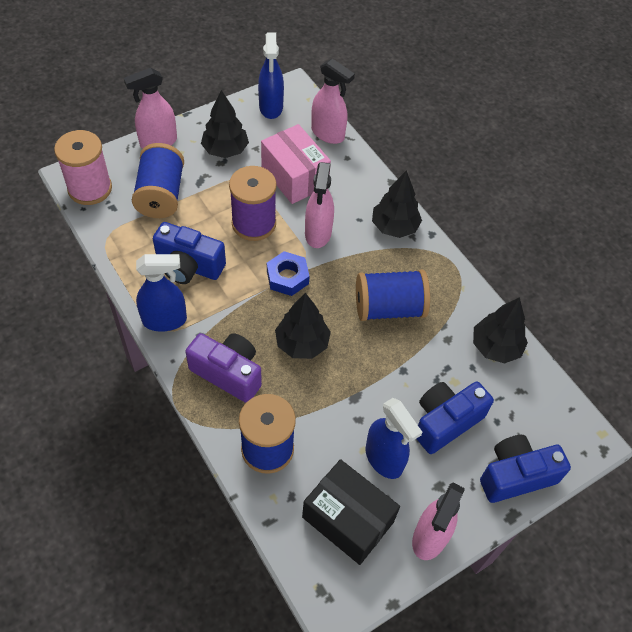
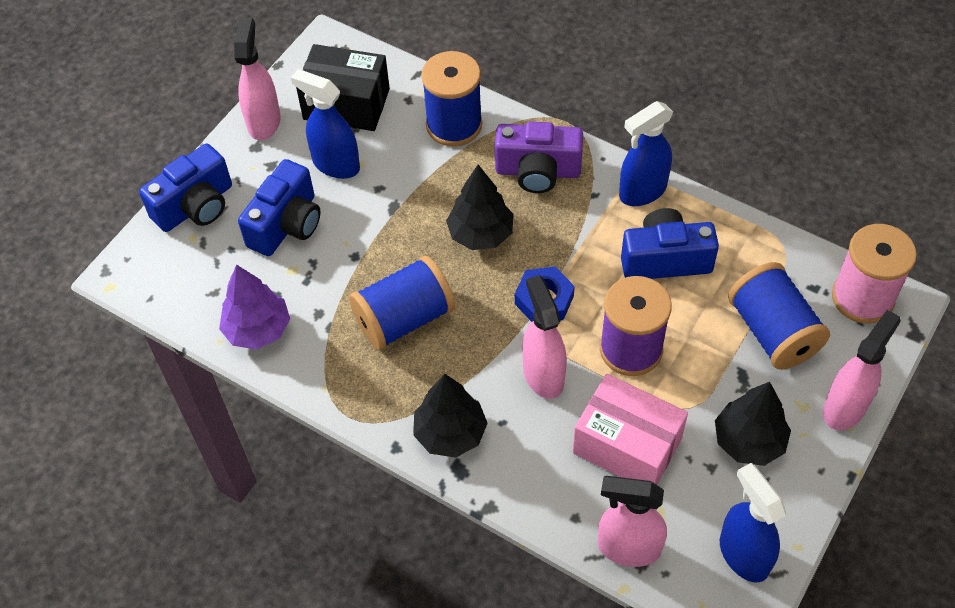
camera: 160 degrees right, 0 degrees up
(495, 347) = (258, 329): black tree -> purple tree

